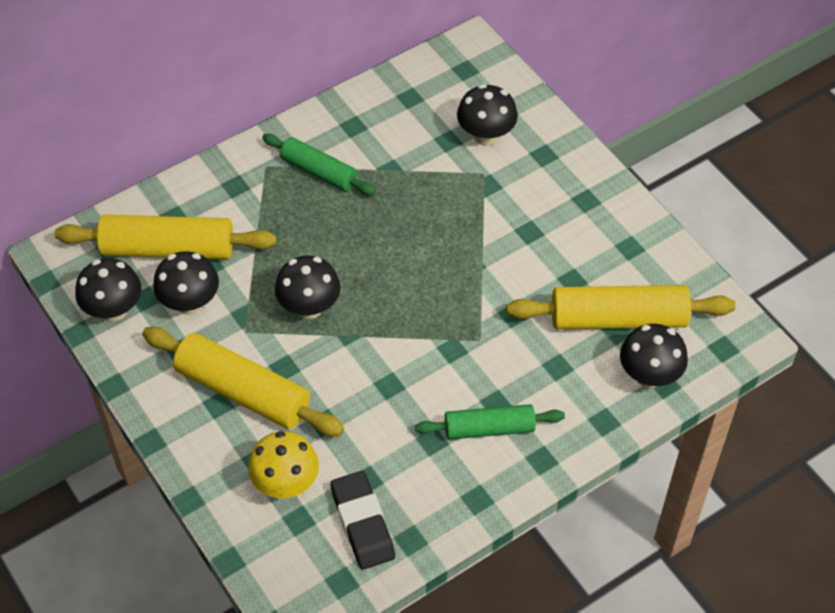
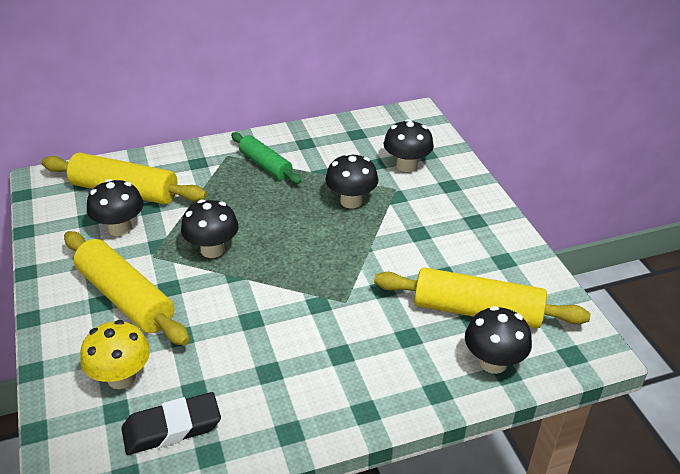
camera: 15 degrees right, 15 degrees down
(114, 310) = (59, 222): black mushroom -> black mushroom (351, 201)
(362, 523) = (172, 428): black eraser -> black eraser turned 75 degrees clockwise
(489, 428) = (325, 373): green rolling pin -> none

